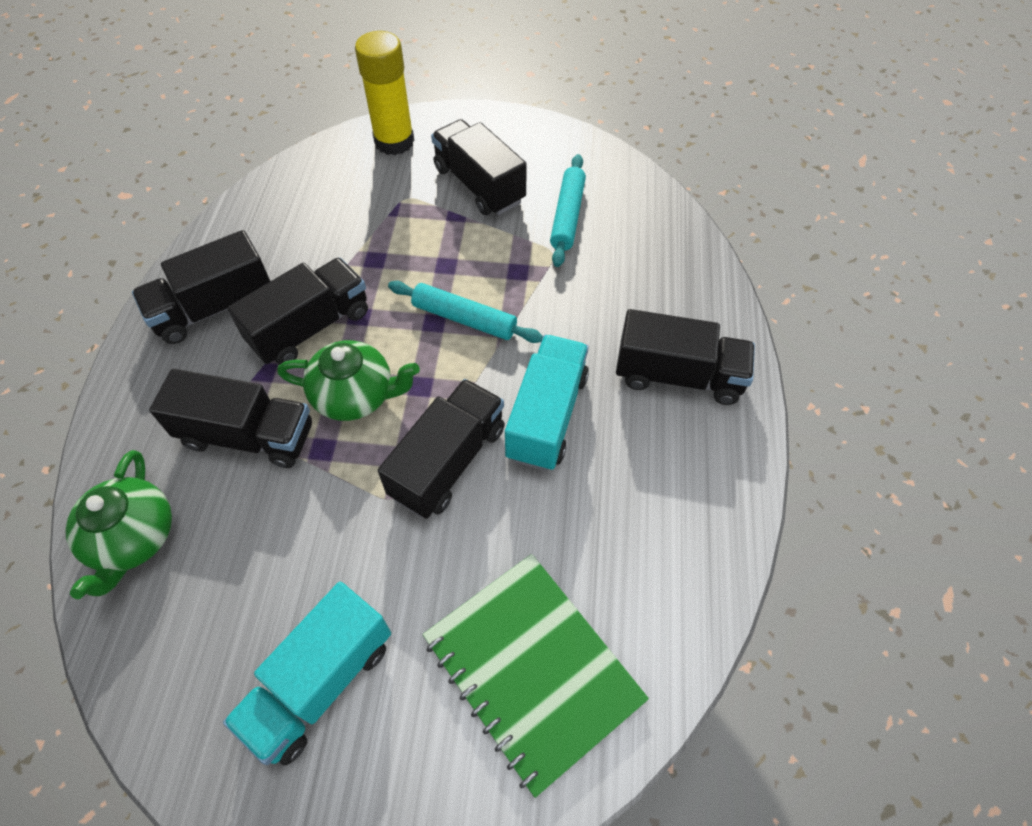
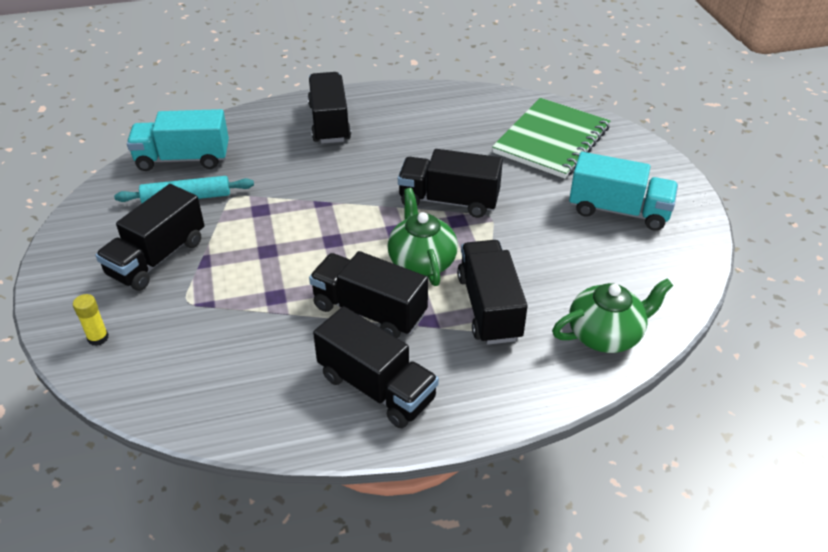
camera: 110 degrees left, 15 degrees down
(394, 141) = (98, 338): yellow glue stick -> yellow glue stick, size x0.45
(464, 319) = (321, 226): turquoise rolling pin -> none
(546, 416) = (389, 168): turquoise truck -> turquoise truck (183, 159)

